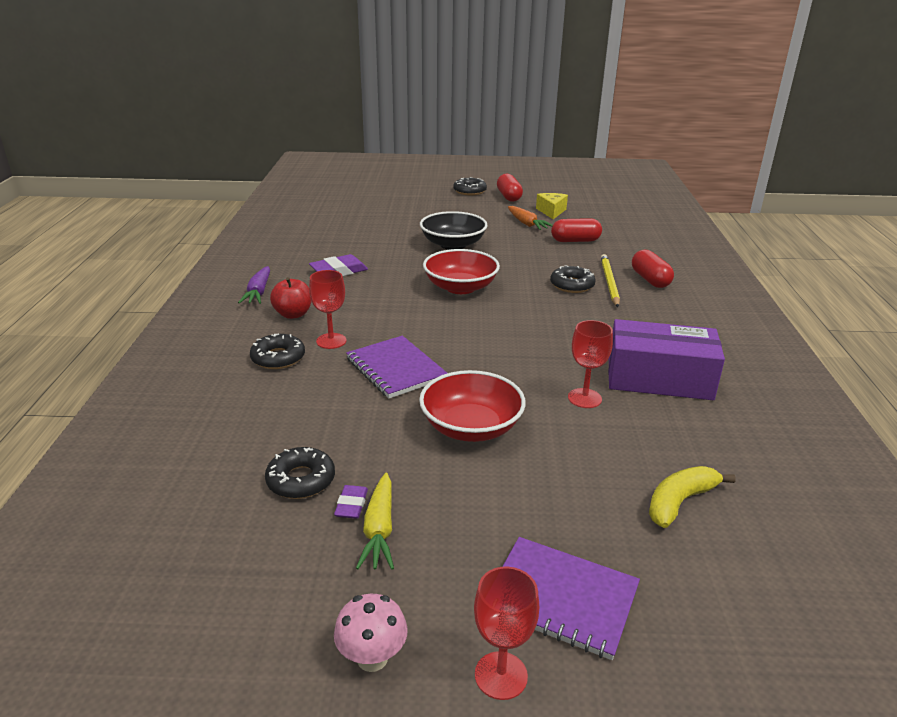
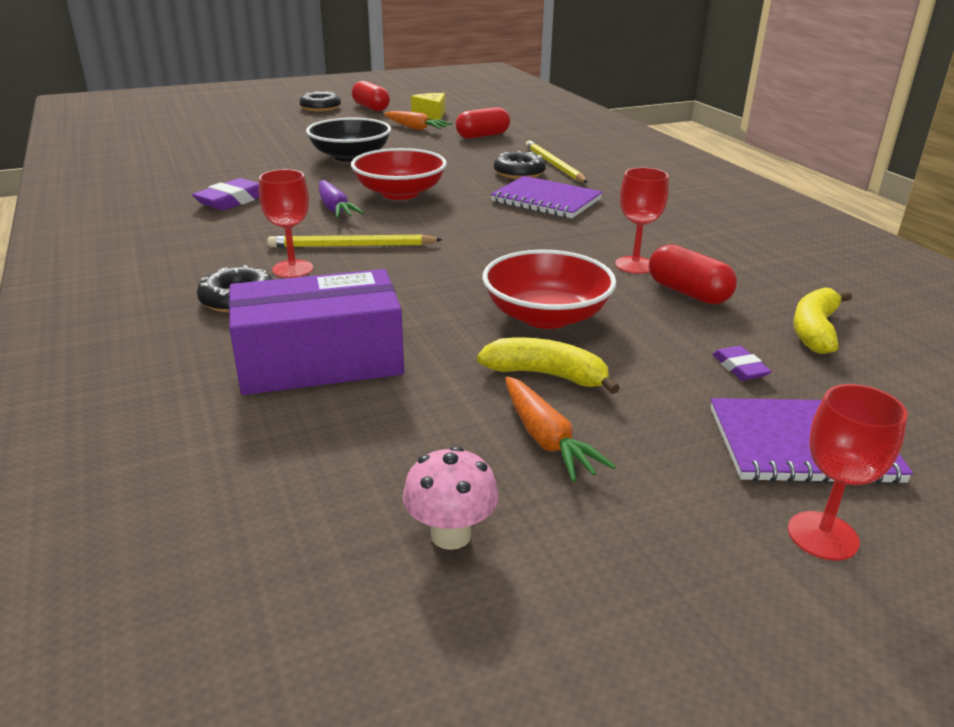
camera: 25 degrees left, 0 degrees up
(258, 292) = (141, 238): purple carrot -> purple carrot (335, 208)
(293, 314) = (213, 252): red apple -> none
(301, 480) = (398, 416): black donut -> none
(351, 505) = (488, 424): purple eraser -> purple eraser (740, 368)
(372, 658) = (674, 570): pink mushroom -> pink mushroom (451, 535)
(379, 529) = (546, 439): yellow carrot -> orange carrot
(386, 329) = (351, 246): none -> yellow pencil
(395, 369) = (402, 280): purple notebook -> purple notebook (546, 200)
(426, 478) = (546, 375): none -> yellow banana
(650, 280) = (591, 157): red capsule -> red capsule (688, 293)
(659, 379) = (686, 235): purple box -> purple box (320, 361)

